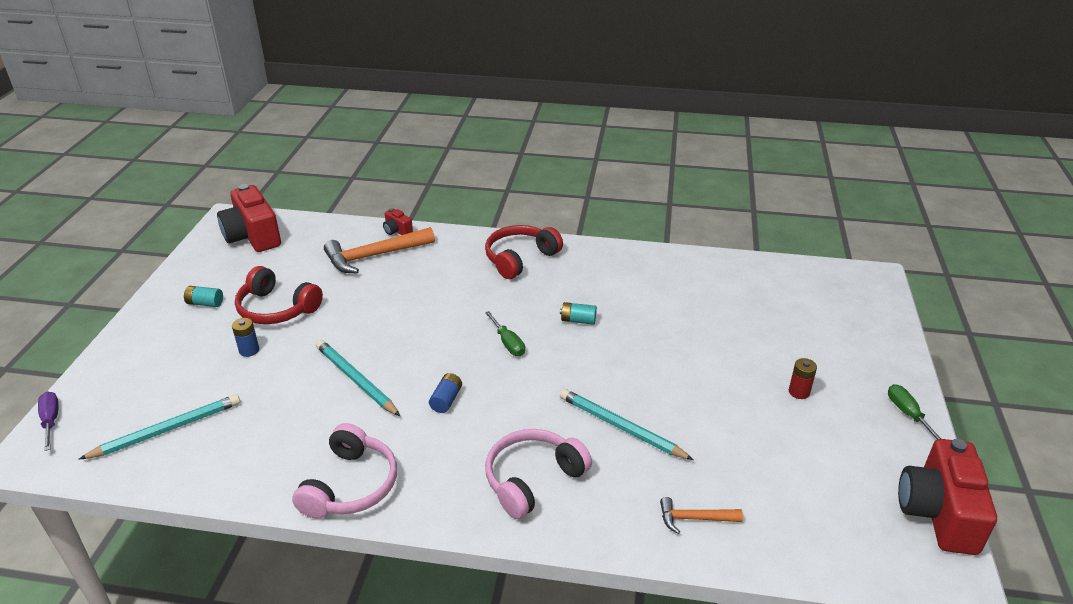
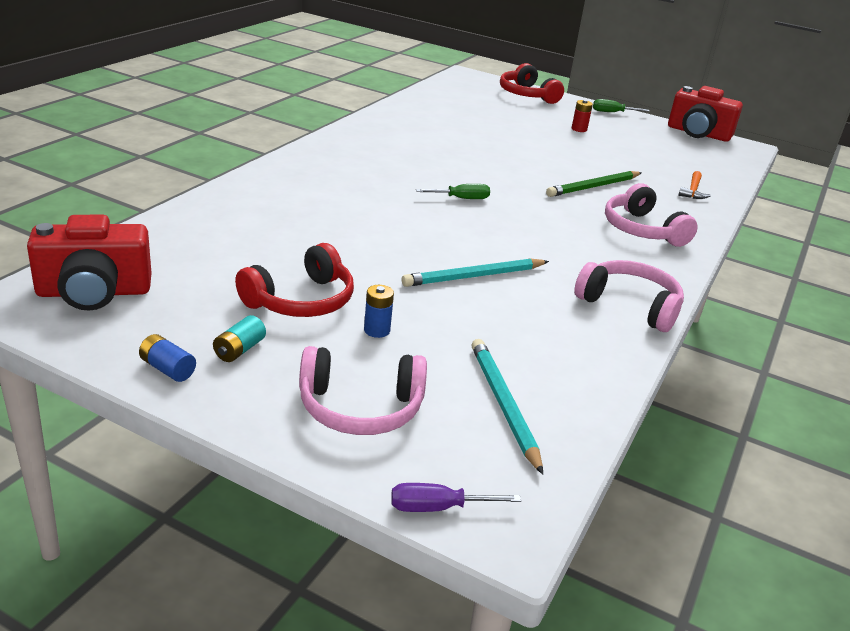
camera: 75 degrees left, 5 degrees down
(151, 366) = (360, 408): none -> pink headphones
(374, 256) = (243, 225): orange hammer -> none
(397, 231) = (201, 203): red camera -> none
(446, 400) = (529, 241): blue battery -> blue battery (167, 369)
(520, 258) = (327, 163): red headphones -> red headphones (527, 95)
(578, 320) = (448, 166): turquoise battery -> none
(621, 427) = (593, 187): turquoise pencil -> green pencil

